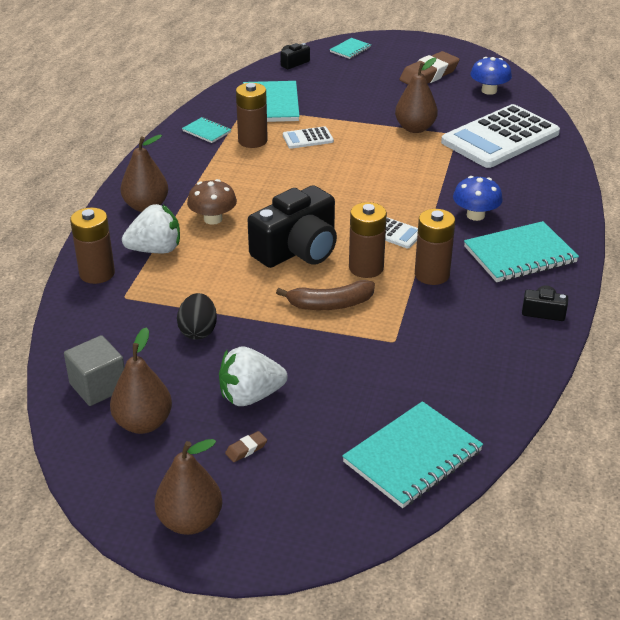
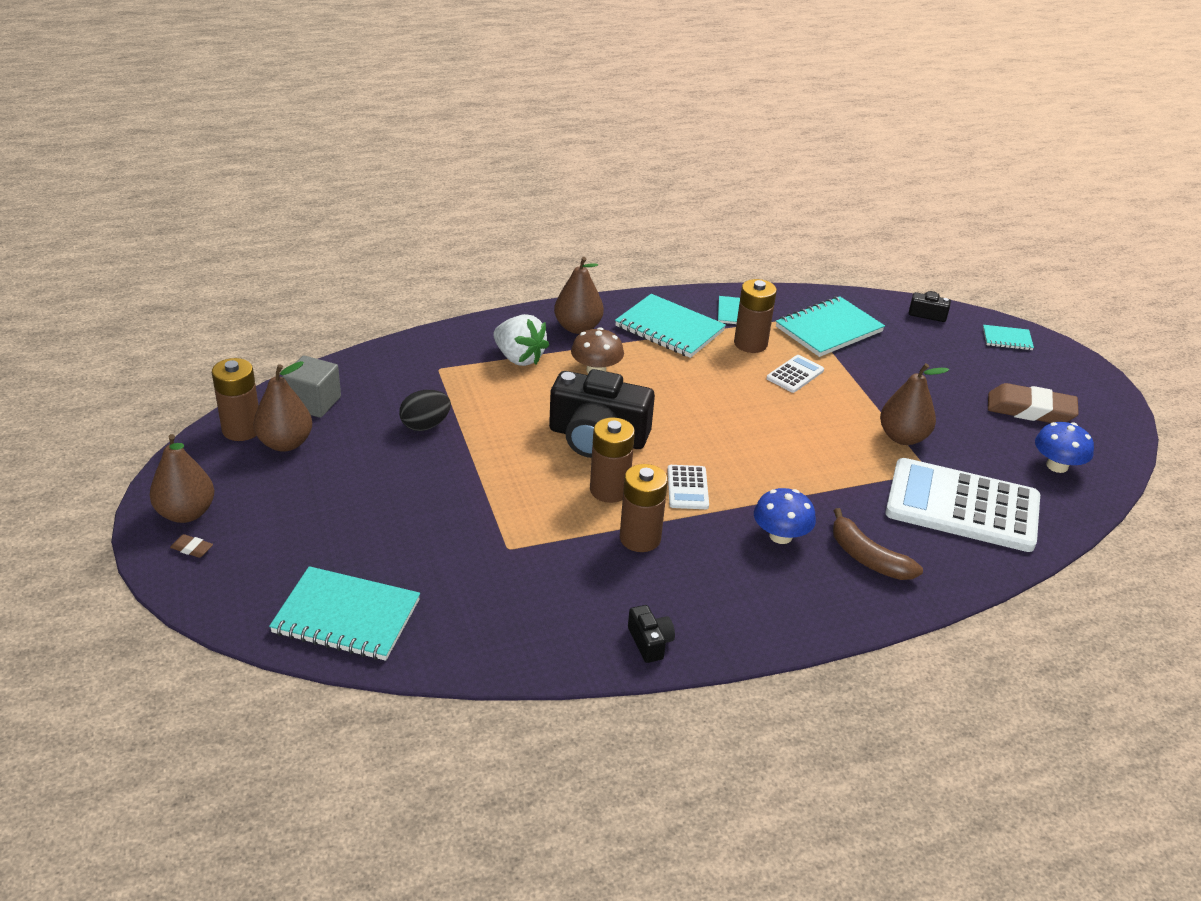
camera: 55 degrees right, 0 degrees up
(97, 273) = (458, 342): brown battery -> brown battery (242, 429)
(246, 449) = (290, 511): brown eraser -> brown eraser (192, 549)
(250, 396) = (360, 487): white strawberry -> none
(308, 138) = (795, 374): white calculator -> white calculator turned 90 degrees clockwise
(330, 304) = (530, 487): brown banana -> brown banana (868, 558)
(519, 255) = (739, 592): turquoise notebook -> turquoise notebook (669, 329)

